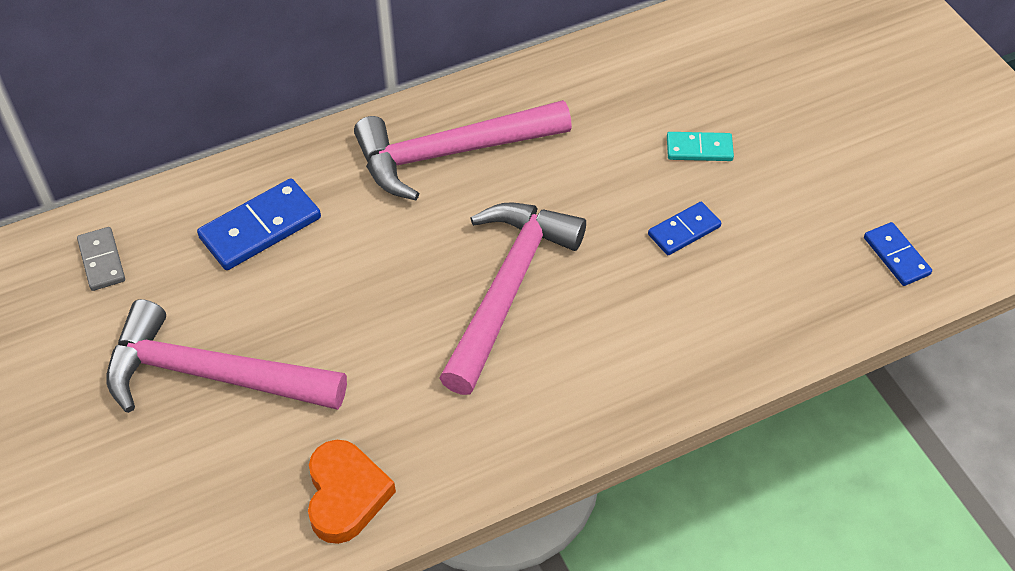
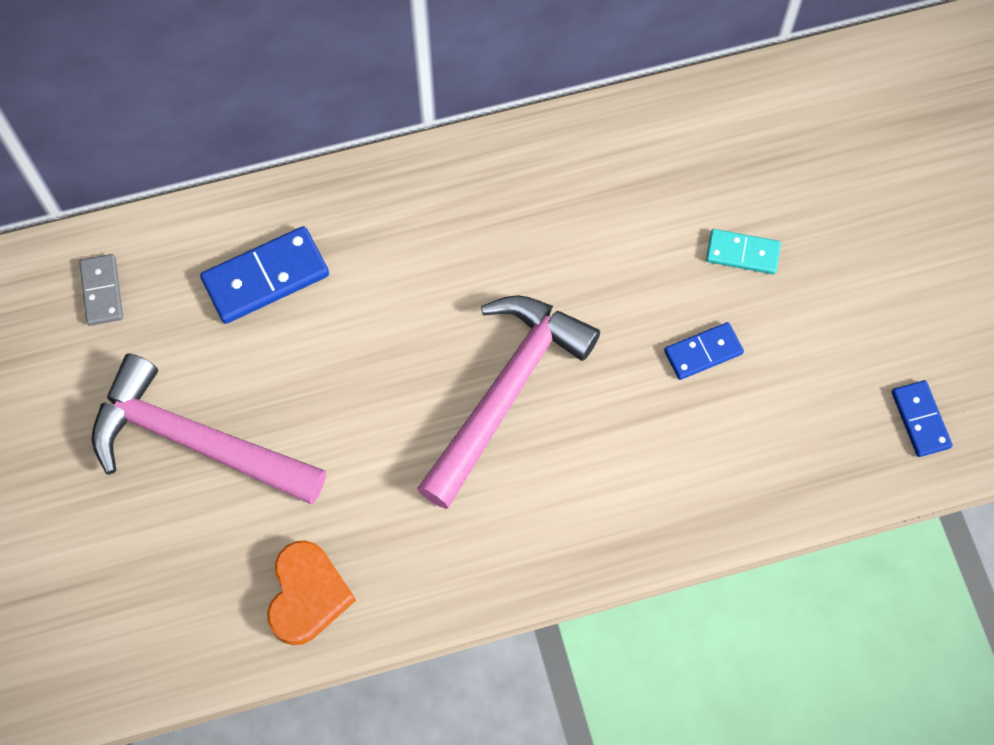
camera: 10 degrees right, 15 degrees up
(451, 153) = (476, 217): pink hammer -> none

